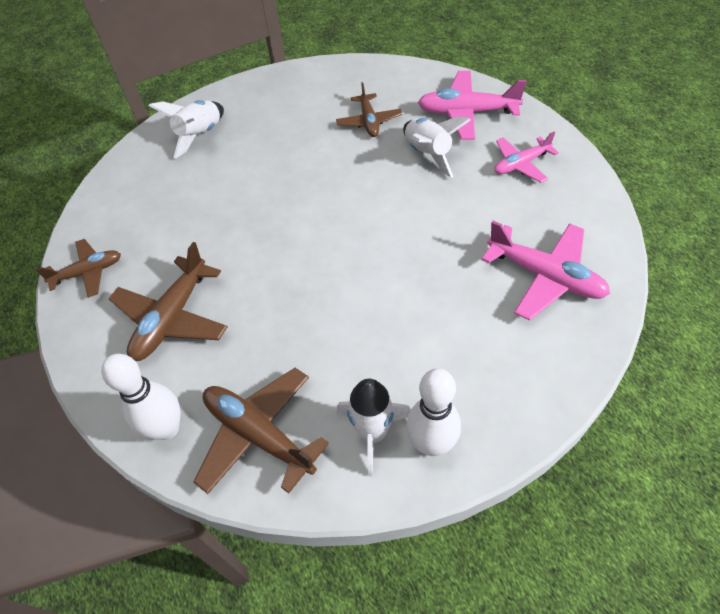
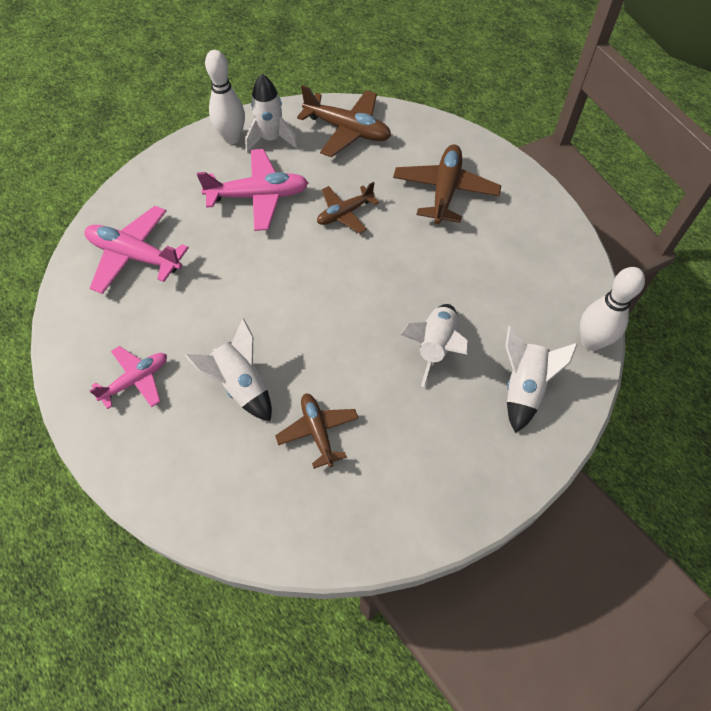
camera: 165 degrees right, 5 degrees up
(88, 272) = (541, 218): brown plane -> brown plane (345, 213)
(167, 428) = (411, 127): white bowling pin -> white bowling pin (591, 342)
(255, 167) = (435, 347): none -> white rocket
(467, 112) = (192, 460): pink plane -> pink plane (258, 196)

